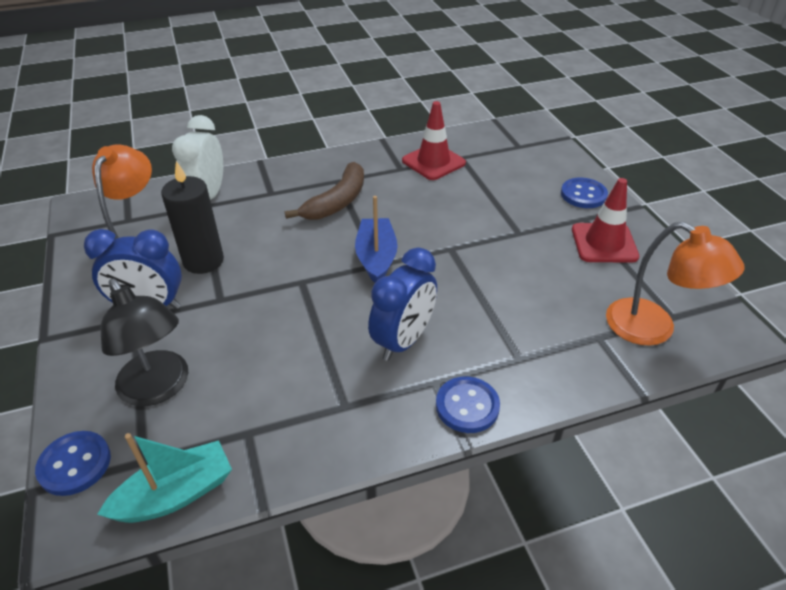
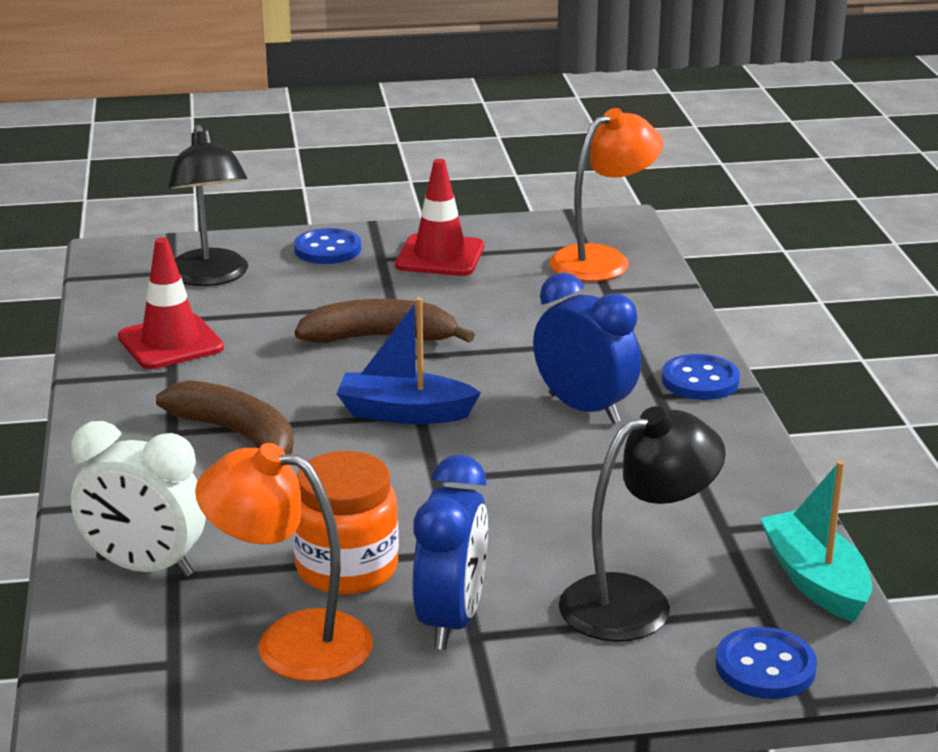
camera: 80 degrees left, 15 degrees down
(203, 261) = (347, 569): black candle -> orange jar
(470, 234) = (381, 338): none -> brown banana
(519, 160) = (211, 277): none -> black lamp

